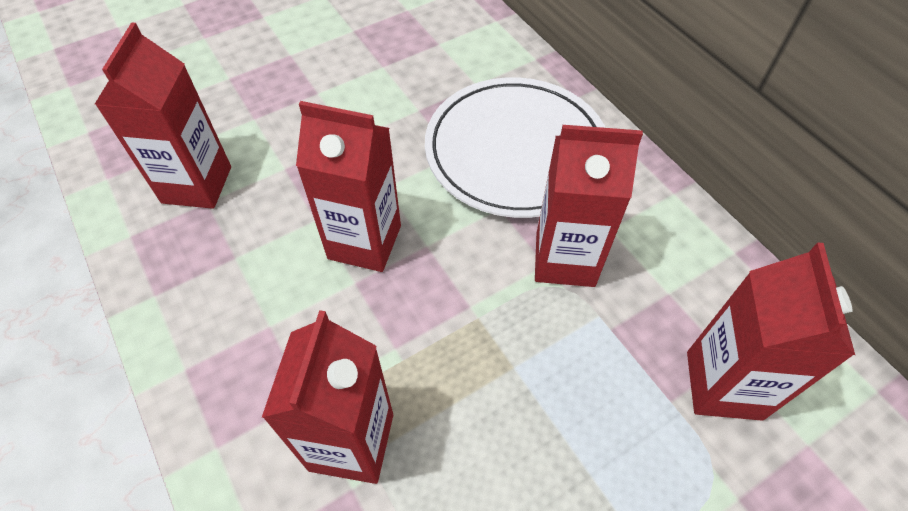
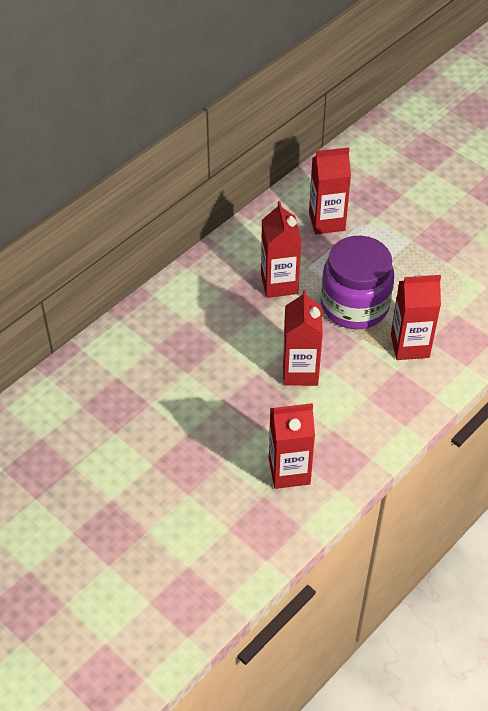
camera: 105 degrees left, 5 degrees down
(483, 370) = (354, 305): none -> purple jar
(515, 151) = (209, 316): white plate -> none

